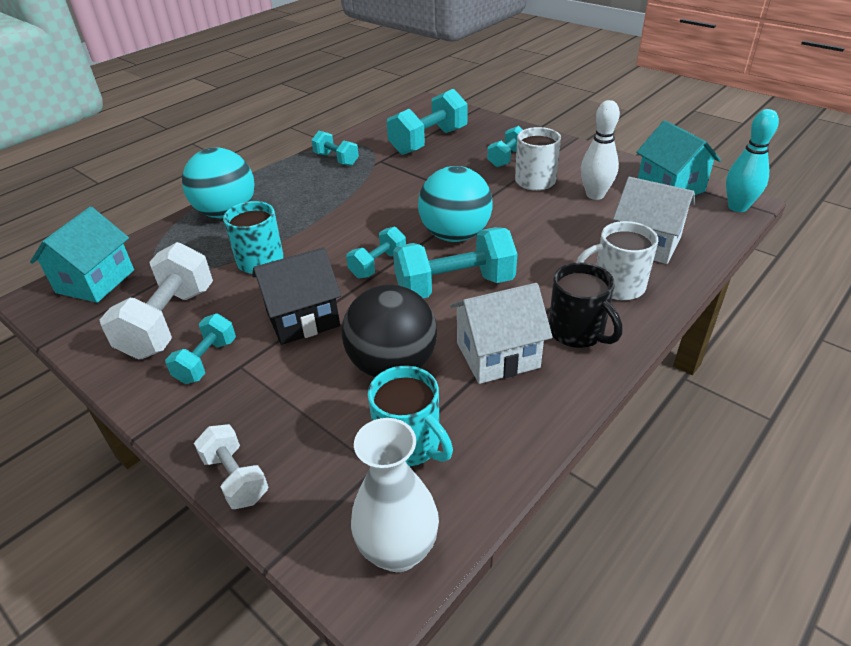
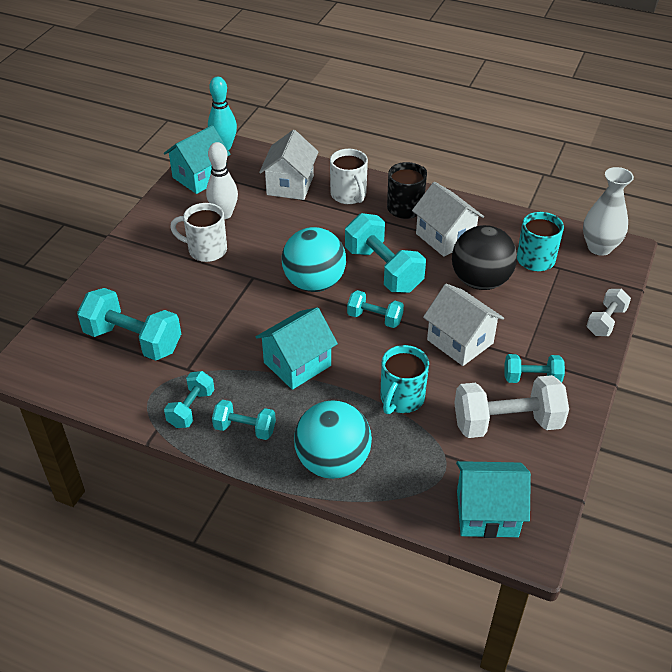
camera: 110 degrees left, 5 degrees up
(302, 318) = (460, 341): black house -> white house
(347, 210) = (297, 364): none -> turquoise house
(507, 158) = (163, 275): turquoise dumbbell -> turquoise dumbbell (245, 429)

